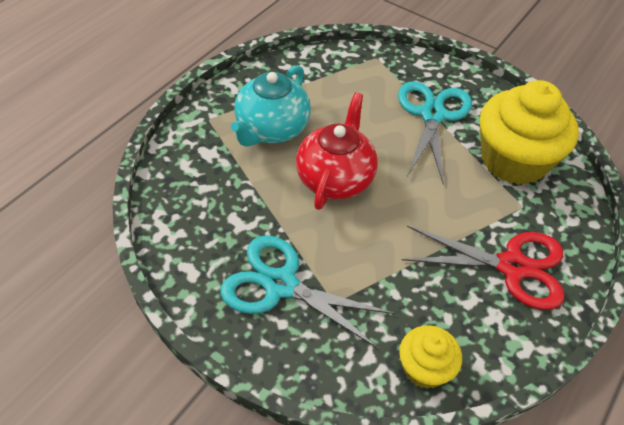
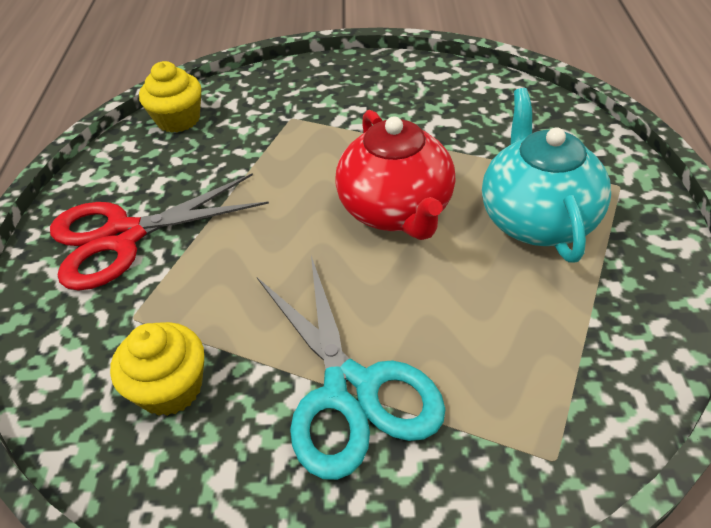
camera: 150 degrees right, 5 degrees down
(281, 285) = (350, 104): turquoise scissors -> none
(513, 160) = (170, 388): yellow cupcake -> yellow cupcake, size x0.52

